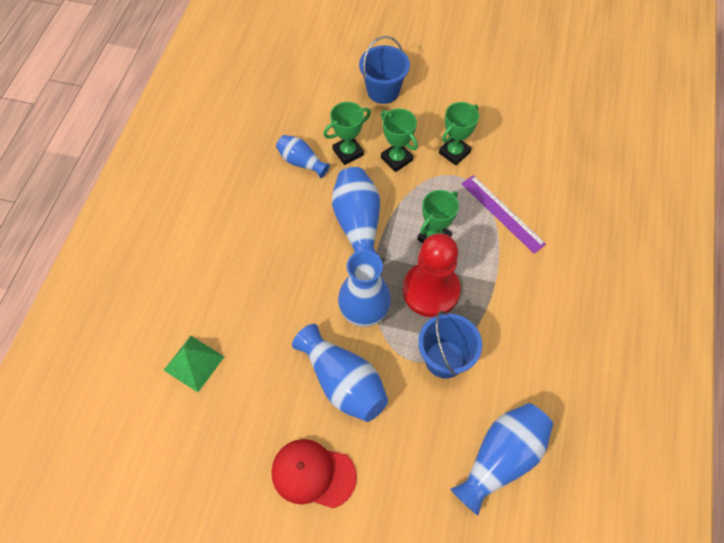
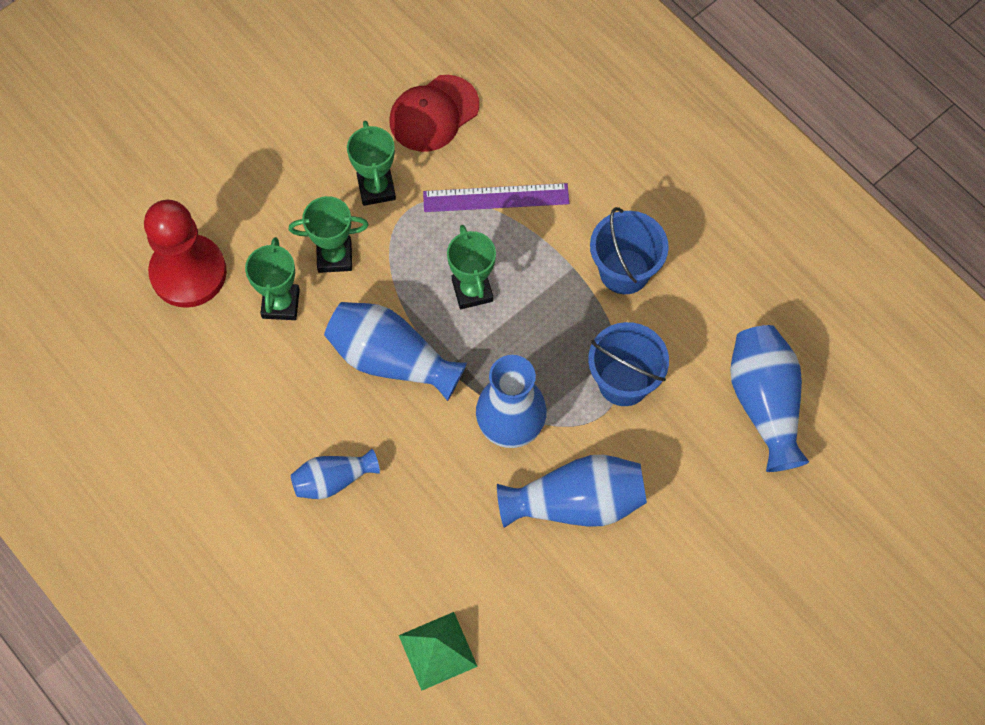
camera: 55 degrees left, 5 degrees up
(301, 162) = (252, 366): blue vase -> blue vase (333, 480)
(313, 474) = (656, 598): red cap -> red cap (434, 113)
(383, 91) = (221, 203): blue bucket -> blue bucket (624, 271)
(430, 291) = (534, 340): red pawn -> red pawn (188, 272)

